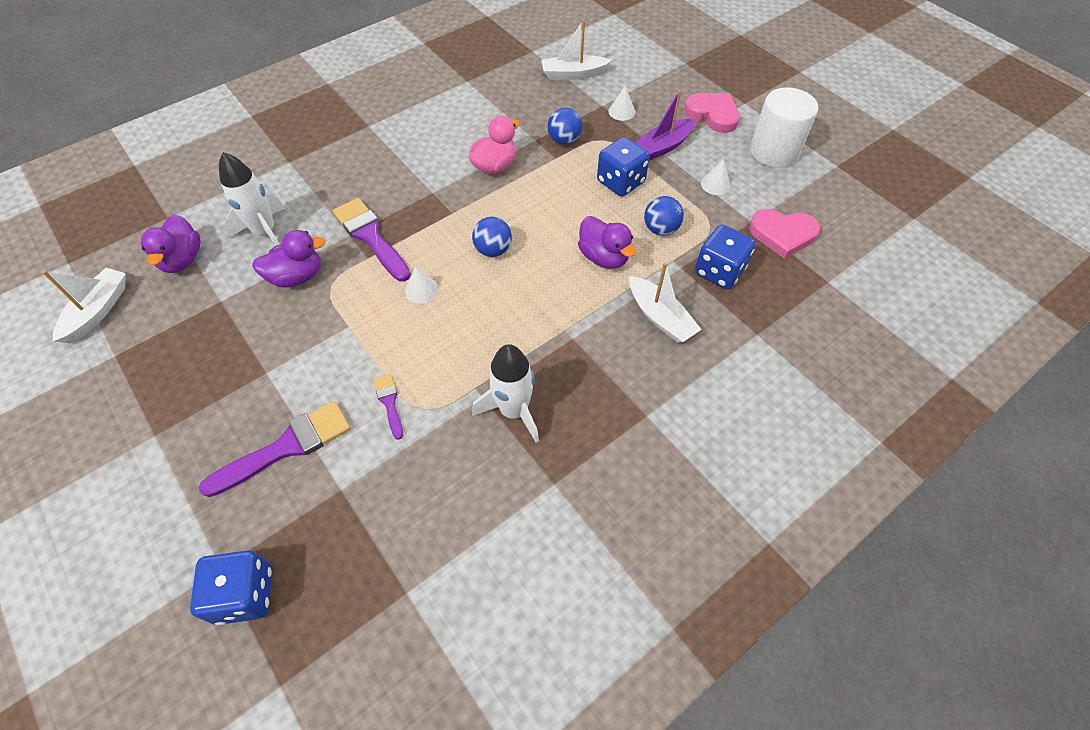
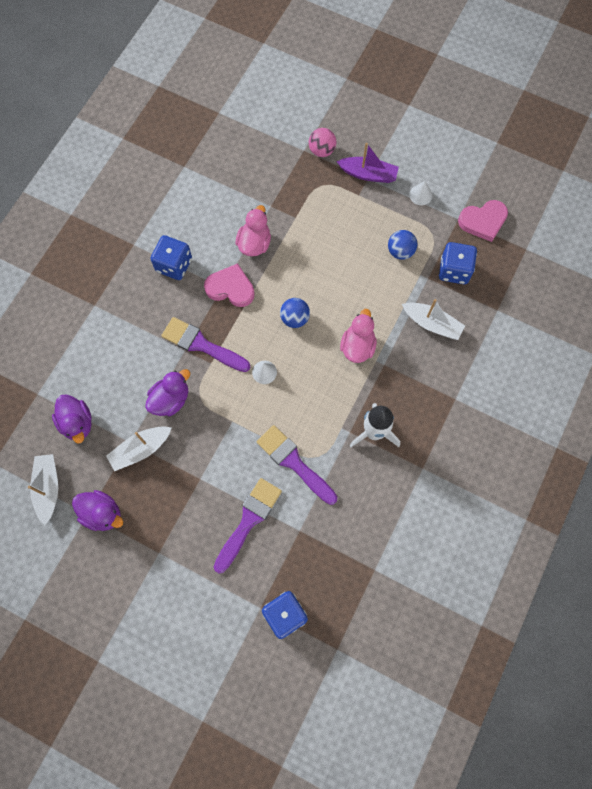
camera: 25 degrees left, 15 degrees up
(265, 232) = (121, 374): white rocket -> none
(389, 403) = (294, 462): purple brush -> purple brush, size x1.94
(550, 306) = (357, 346): none -> pink duck
(564, 140) = (293, 197): blue ball -> none
(573, 74) = (265, 126): white boat -> white boat (140, 449)
(603, 257) = (373, 292): purple duck -> purple duck (102, 513)
(620, 182) = (353, 220): blue dice -> blue dice (174, 265)
(622, 111) = (322, 151): white cone -> pink ball
(663, 147) = (368, 174): purple boat -> purple boat turned 105 degrees counterclockwise
(713, 114) = (390, 126): pink heart -> pink heart (230, 288)
(773, 151) = (448, 146): white cylinder -> none

